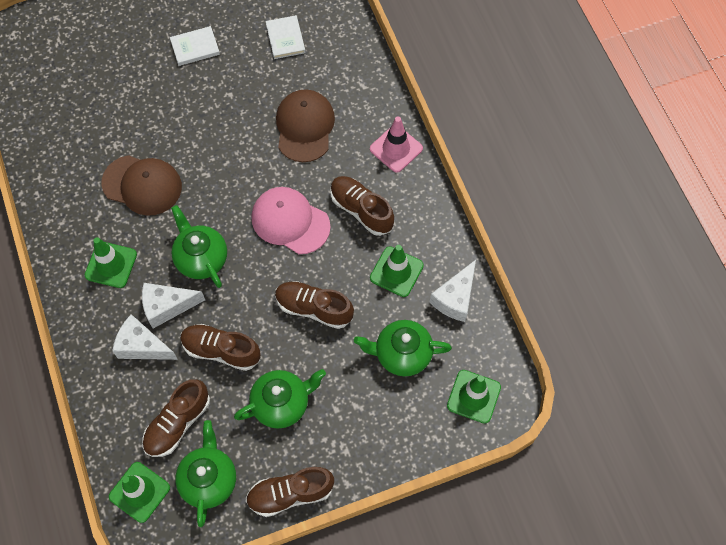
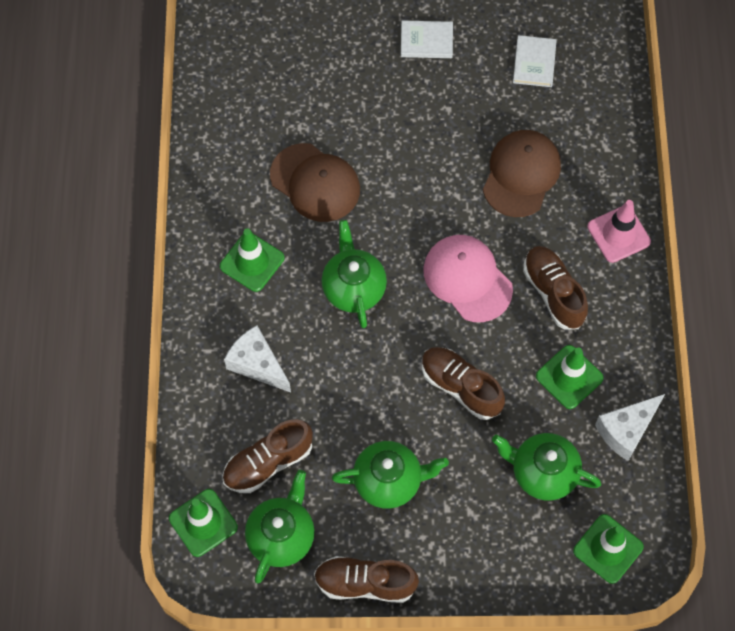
camera: 20 degrees right, 0 degrees up
(167, 307) = (298, 330): white cheese -> none
(221, 350) = (341, 399): brown shoe -> none

